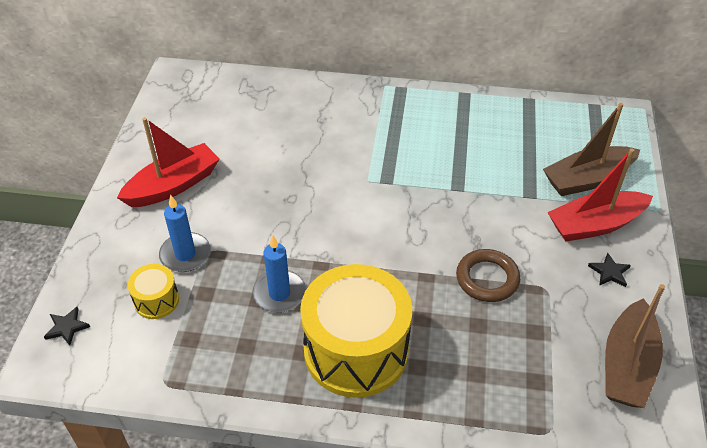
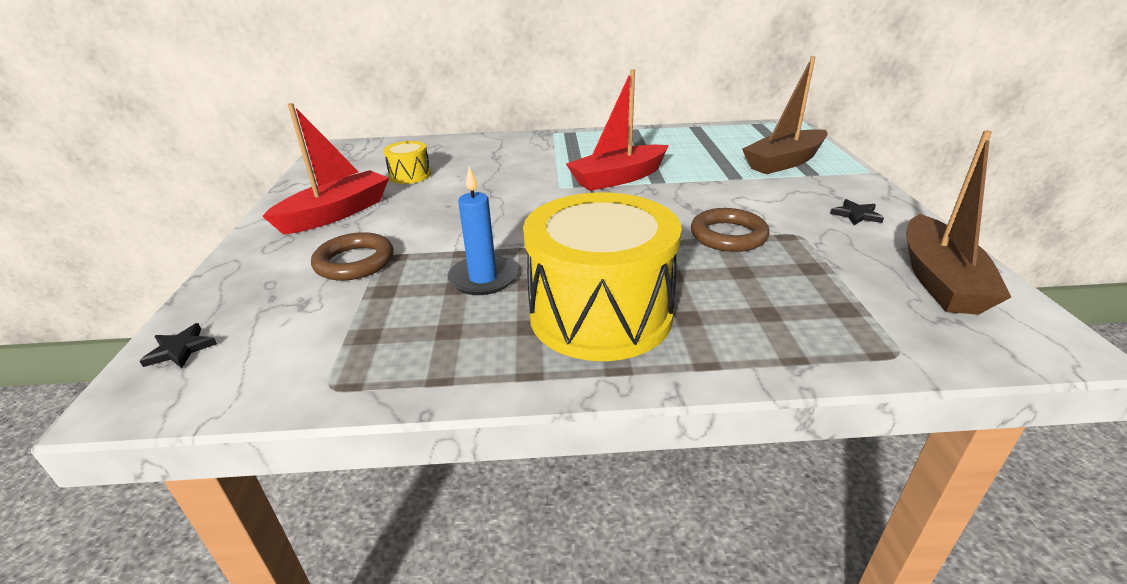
camera: 10 degrees left, 15 degrees down
(156, 300) = (317, 306): yellow drum -> yellow drum (410, 175)
(185, 254) = (354, 262): blue candle -> brown ring
(595, 224) = (815, 187): red boat -> red boat (618, 178)

